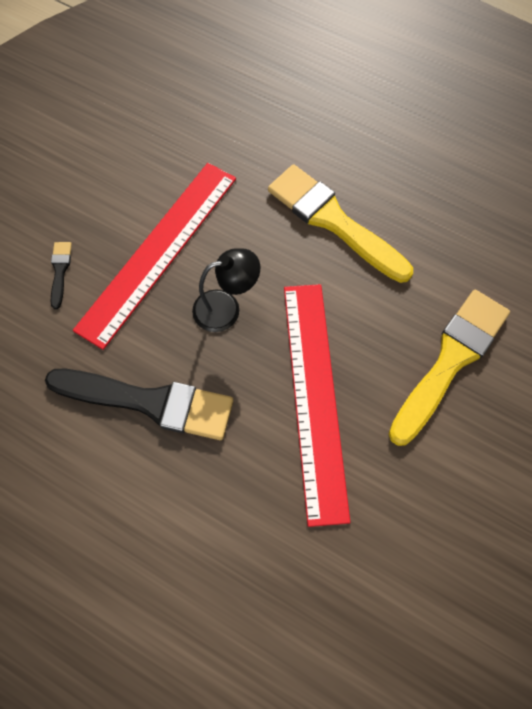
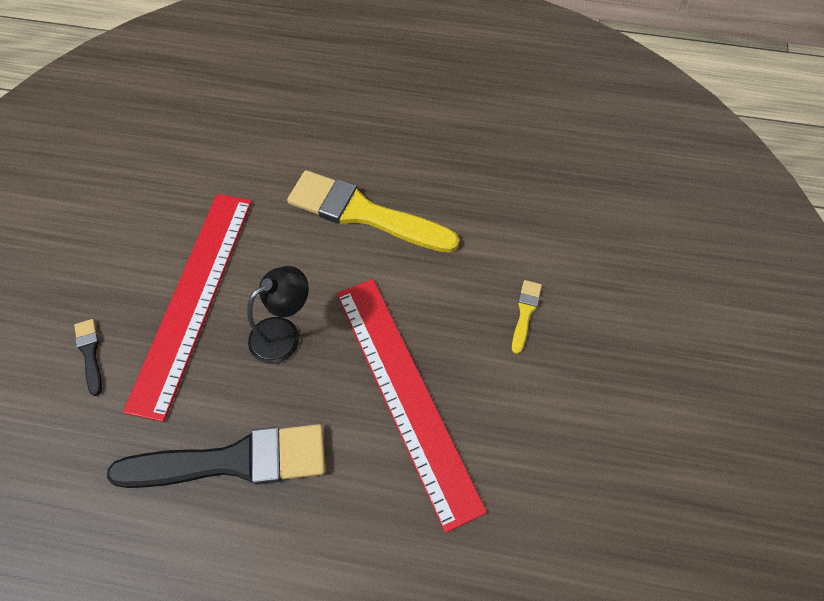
camera: 20 degrees left, 5 degrees down
(450, 360) = (525, 312): yellow brush -> yellow brush, size x0.42

